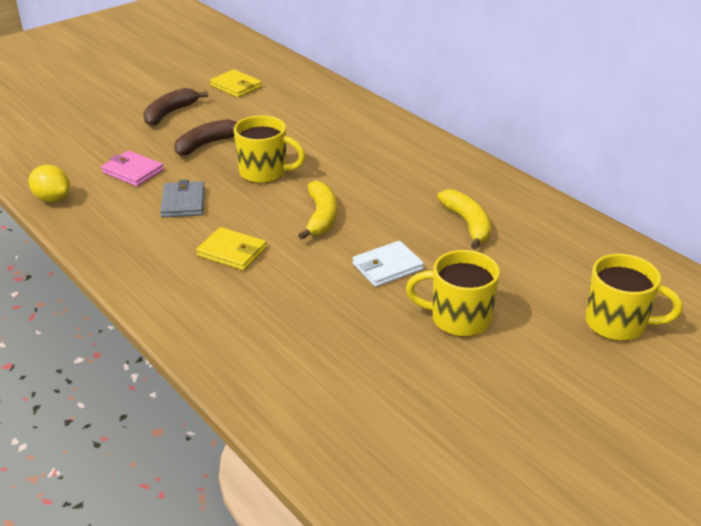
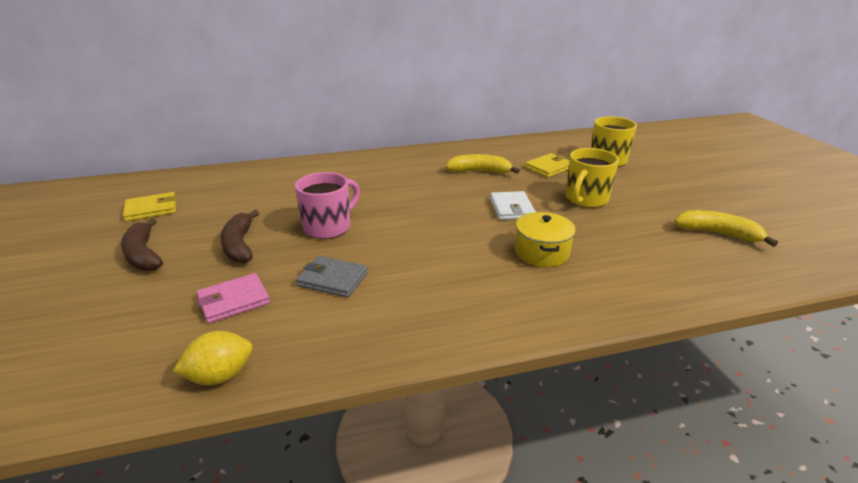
camera: 65 degrees left, 5 degrees down
(232, 252) = (442, 269): yellow wallet -> yellow wallet (549, 168)
(265, 172) = (328, 227): yellow mug -> pink mug
(301, 305) = (542, 252): none -> yellow pot
(321, 217) = (424, 218): yellow banana -> yellow banana (718, 234)

